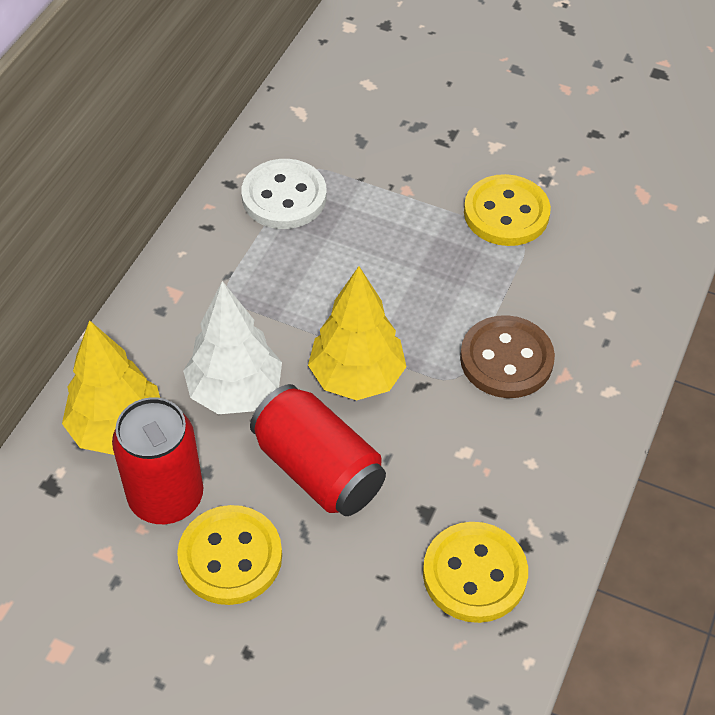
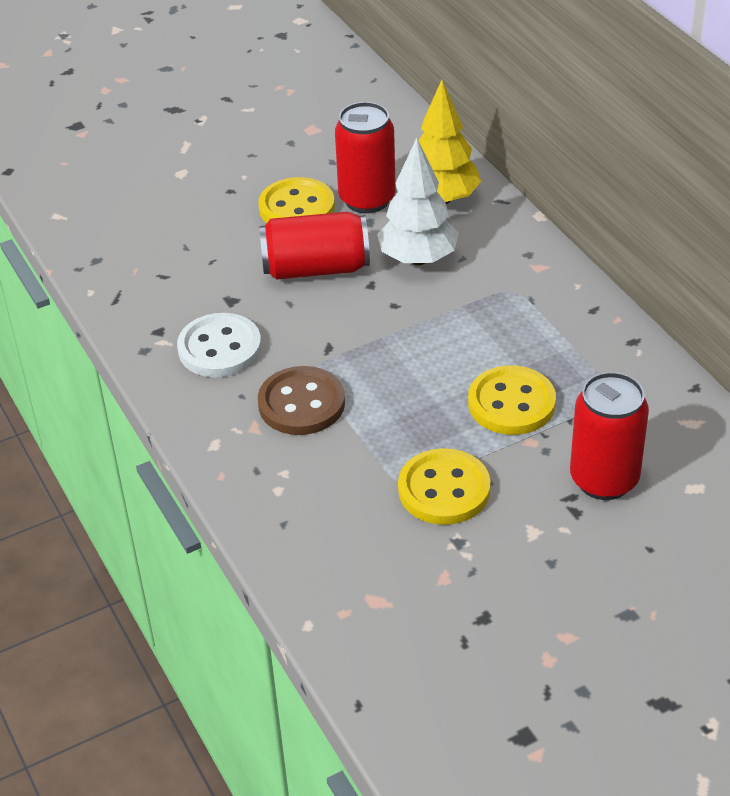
camera: 130 degrees right, 10 degrees down
(284, 197) = (589, 364): white button -> white button (219, 348)
(357, 377) = (369, 320): yellow tree -> none
(407, 131) = (604, 479): none -> red can
(474, 574) = (166, 298): yellow button -> yellow button (511, 403)

